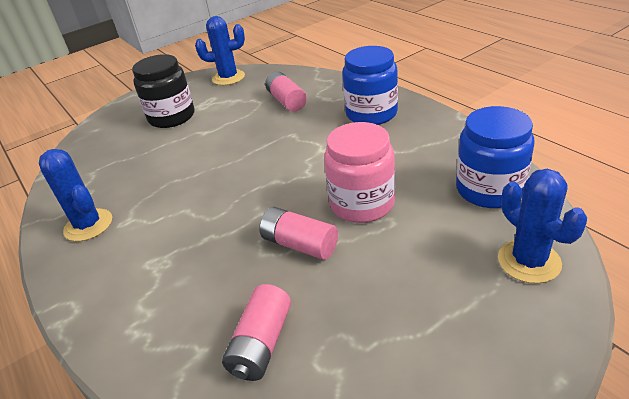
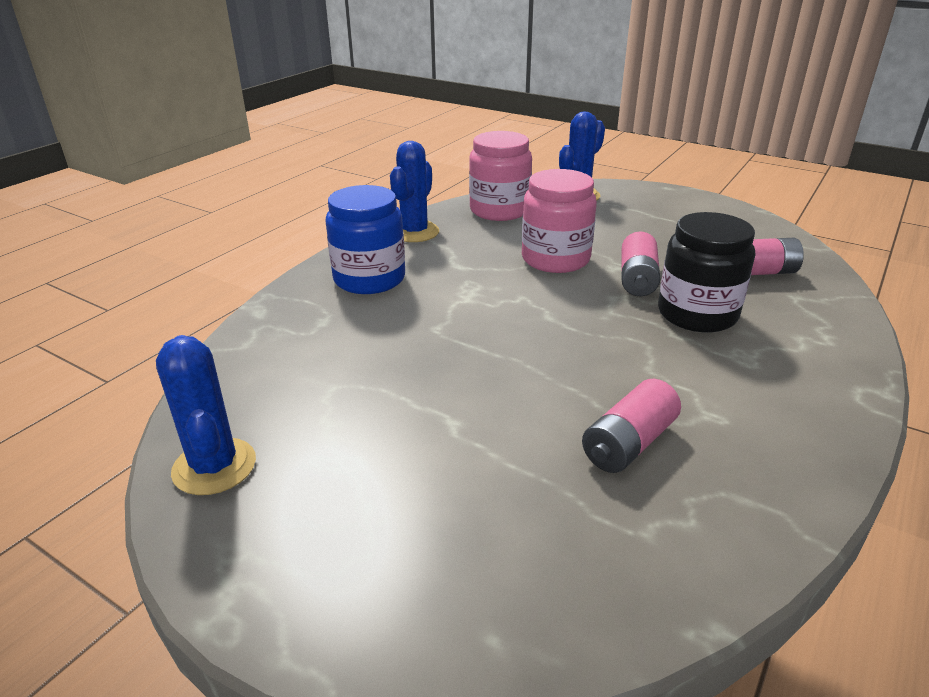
camera: 115 degrees left, 5 degrees down
(88, 225) = (755, 453): blue cactus -> blue cactus (414, 232)
(172, 117) = (406, 495): black jar -> black jar (697, 314)
(286, 101) = (332, 356): pink battery -> pink battery (628, 443)
(489, 189) = (499, 210): blue jar -> pink jar

